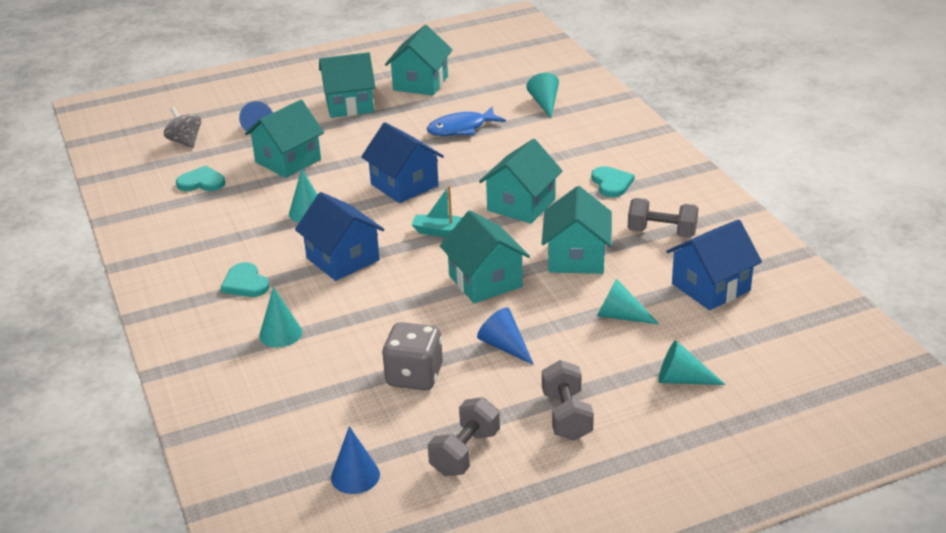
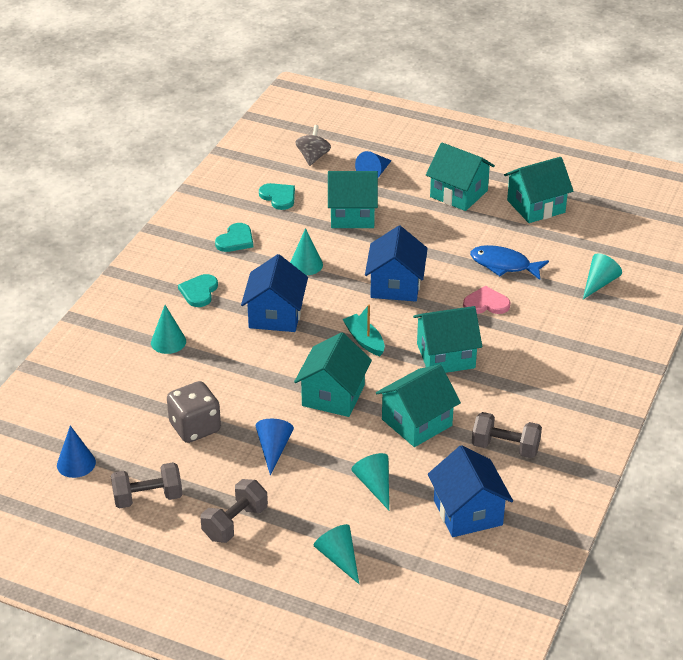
camera: 45 degrees right, 5 degrees up
(491, 157) = (486, 303): none -> pink heart
(611, 183) = (536, 384): turquoise heart -> turquoise heart (235, 240)
(662, 232) = (505, 447): grey dumbbell -> grey dumbbell turned 45 degrees counterclockwise
(711, 287) = (468, 512): blue house -> blue house turned 60 degrees clockwise

